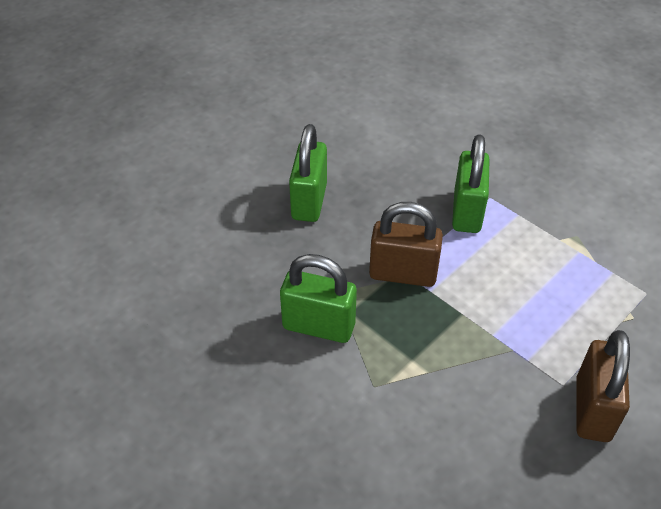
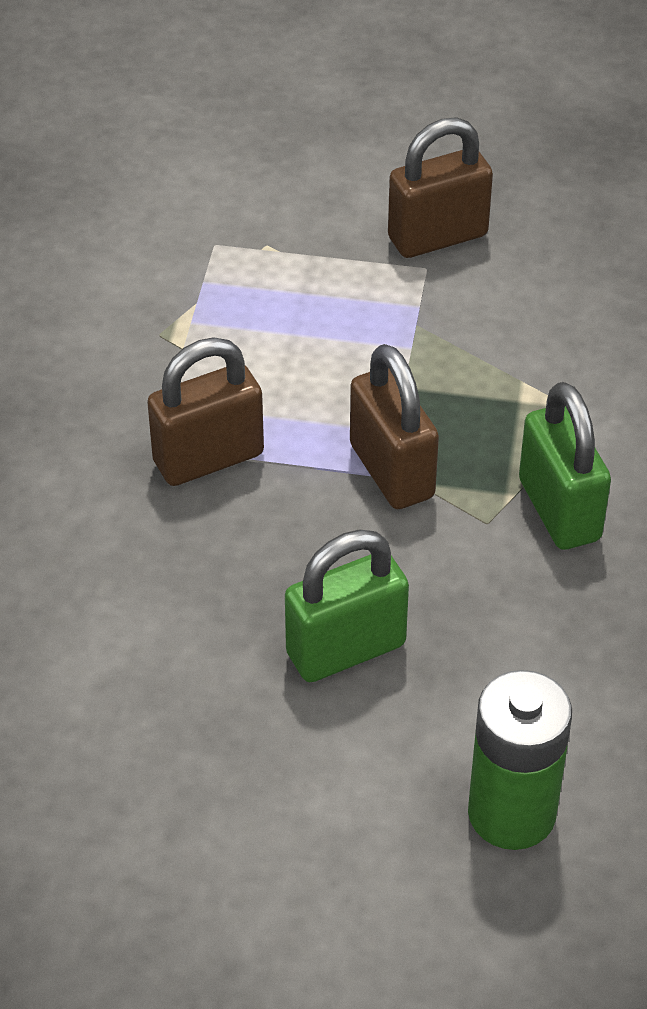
camera: 125 degrees left, 0 degrees up
(179, 207) = (511, 813): none -> green battery
(467, 212) = (208, 458): green padlock -> brown padlock

